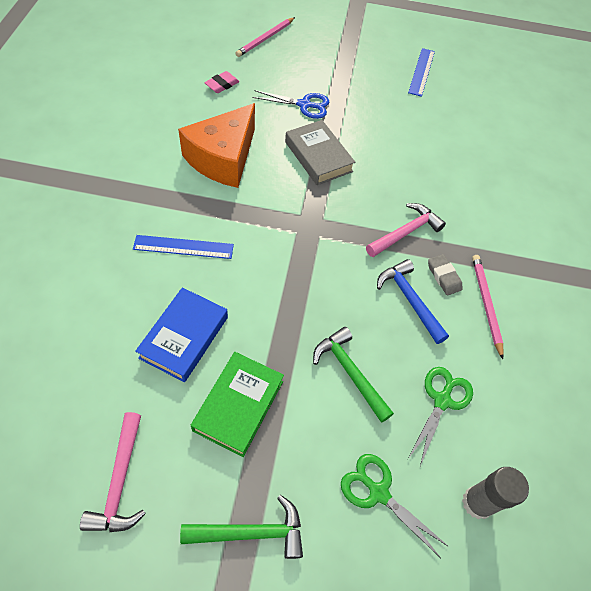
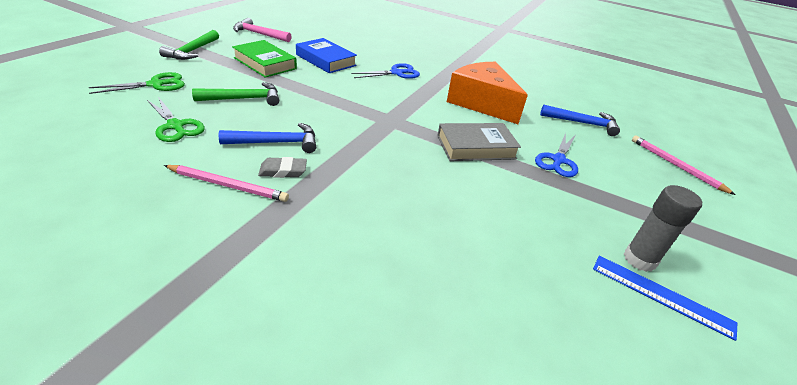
camera: 110 degrees right, 20 degrees down
(183, 247) = (396, 73): blue ruler -> blue scissors
(222, 85) = (583, 123): pink eraser -> blue hammer
(406, 232) = (353, 167): pink hammer -> none
(477, 503) = (91, 113): grey glue stick -> grey glue stick (639, 259)

